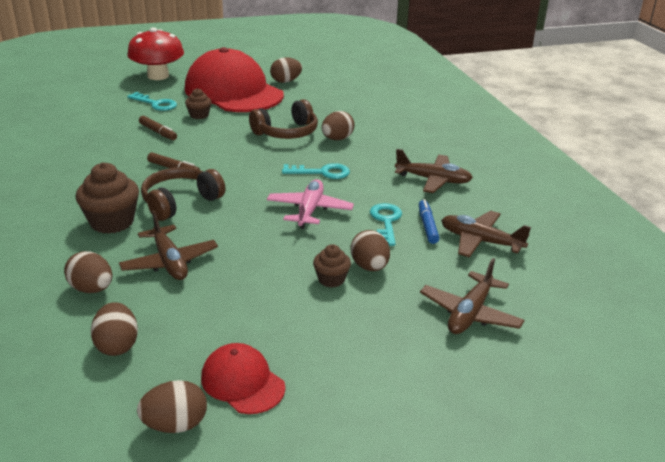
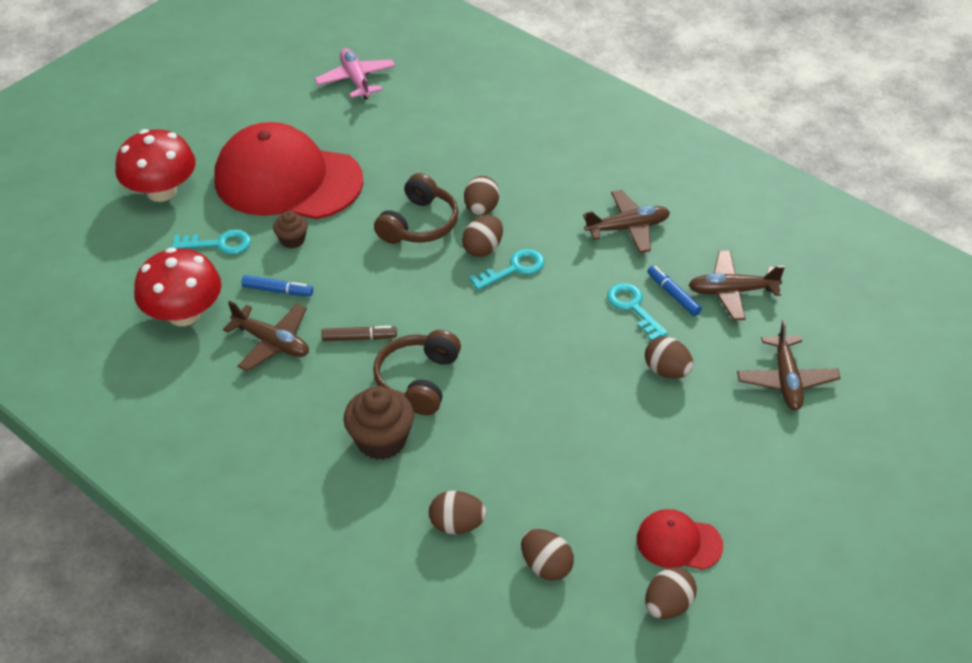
camera: 30 degrees left, 15 degrees up
(91, 124) = (184, 314): none -> red mushroom
(158, 132) = (278, 290): brown marker -> blue marker
(169, 262) = (491, 458): brown plane -> brown plane (272, 343)
(286, 81) = (329, 132): brown egg -> brown egg (483, 249)
(309, 210) = (552, 328): pink plane -> pink plane (356, 80)
(331, 279) = (649, 402): brown cupcake -> none

